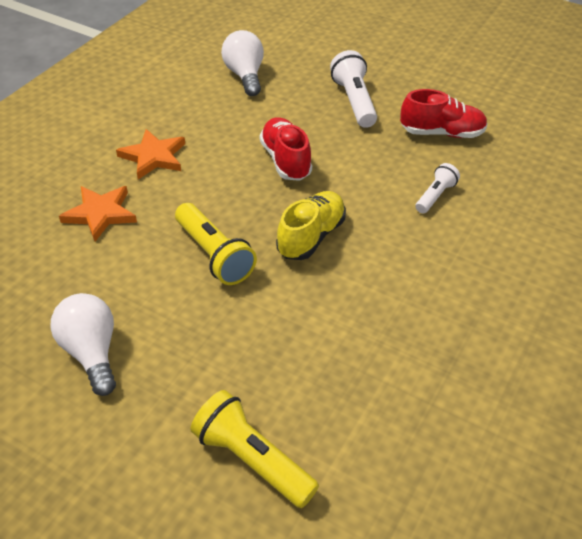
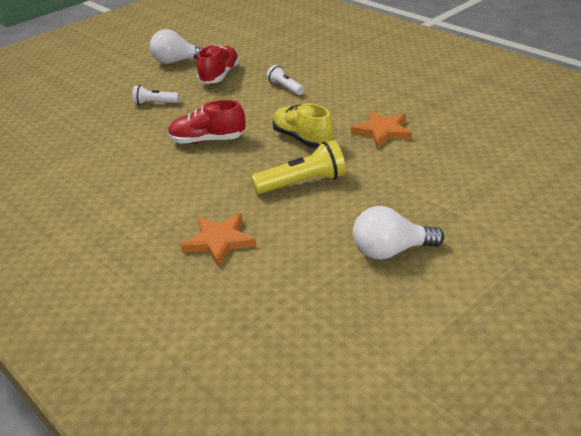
camera: 70 degrees left, 10 degrees down
(153, 157) = (156, 206): orange star -> orange star (382, 131)
(245, 75) = (73, 149): white light bulb -> white light bulb (177, 62)
(252, 459) = (504, 183): yellow flashlight -> none
(354, 101) = (155, 103): white flashlight -> white flashlight, size x0.60

